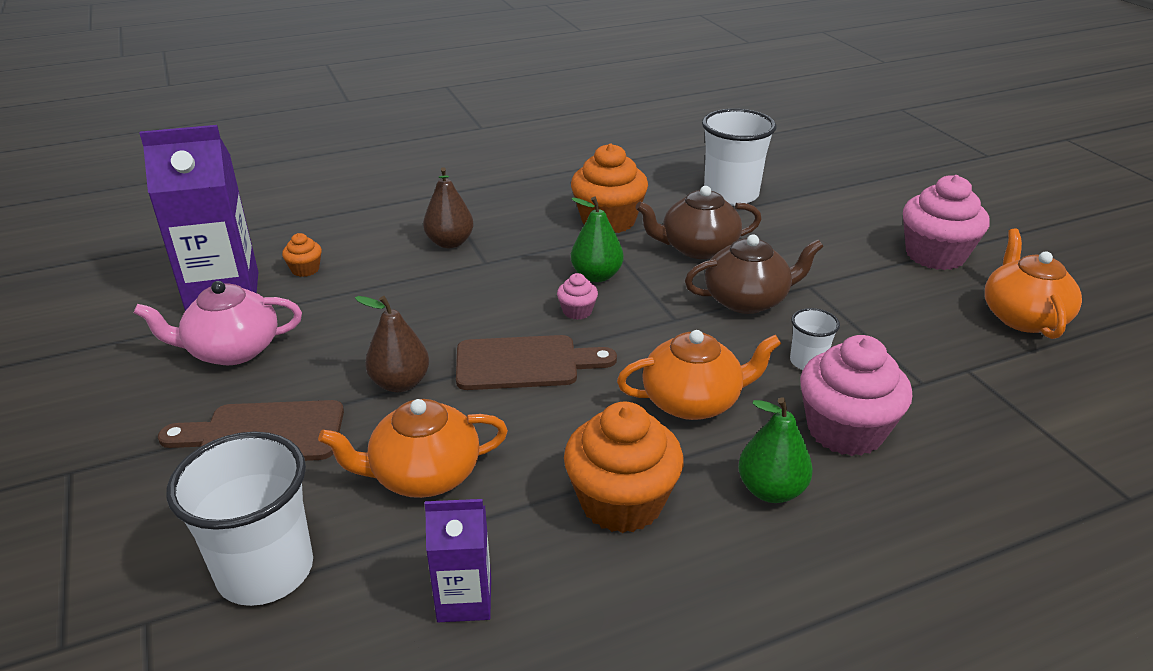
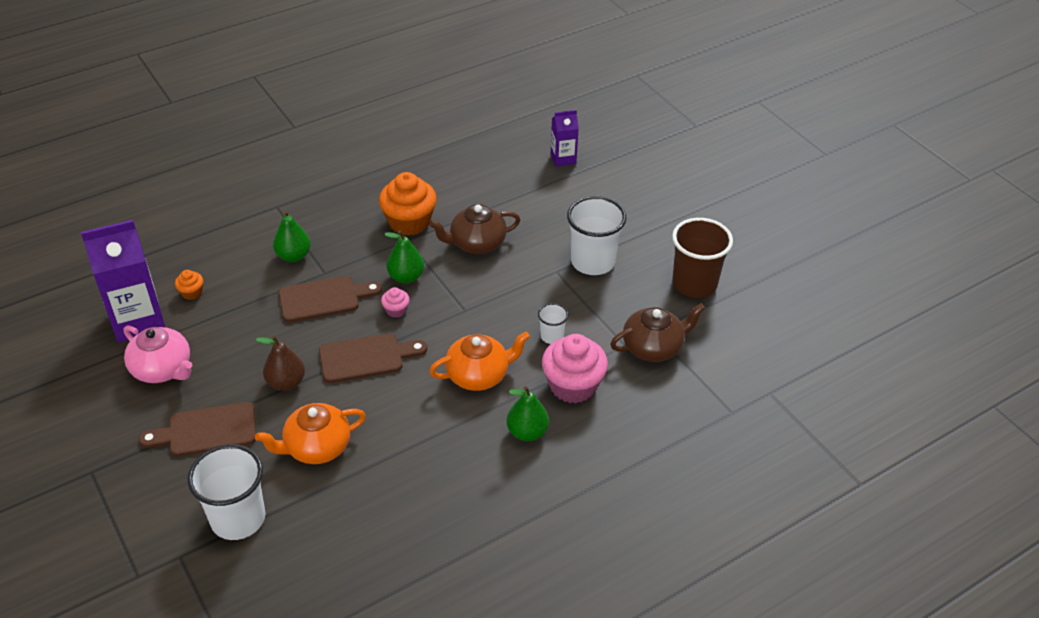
camera: 10 degrees left, 10 degrees up
(232, 350) = (163, 369): pink teapot -> pink teapot turned 120 degrees counterclockwise
(450, 243) = (293, 256): brown pear -> green pear
(464, 599) = (357, 520): purple carton -> purple carton (563, 159)
(479, 290) = (324, 299): none -> brown cutting board
(621, 502) = (439, 450): orange cupcake -> none
(731, 195) = (499, 186): white cup -> white cup (592, 262)
(747, 300) = (512, 288): brown teapot -> brown teapot (653, 347)
(935, 255) = (644, 233): pink cupcake -> none
(1022, 317) = (694, 284): orange teapot -> brown cup

